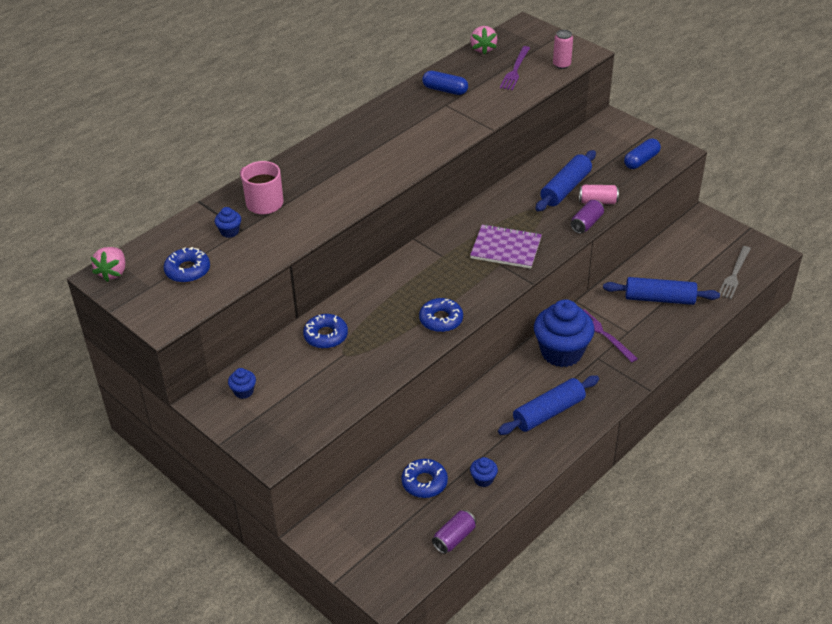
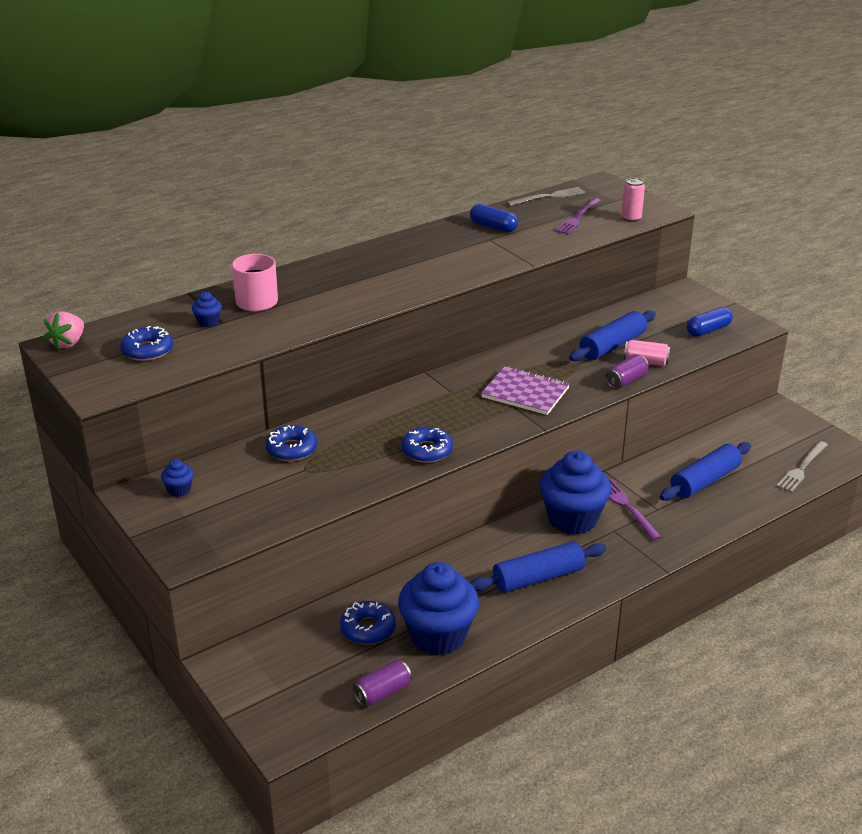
camera: 10 degrees right, 10 degrees down
(483, 49) = (548, 197): pink strawberry -> grey fork
(483, 479) = (438, 636): blue cupcake -> blue cupcake, size x2.38
(659, 299) = (704, 481): blue rolling pin -> blue rolling pin turned 60 degrees counterclockwise

